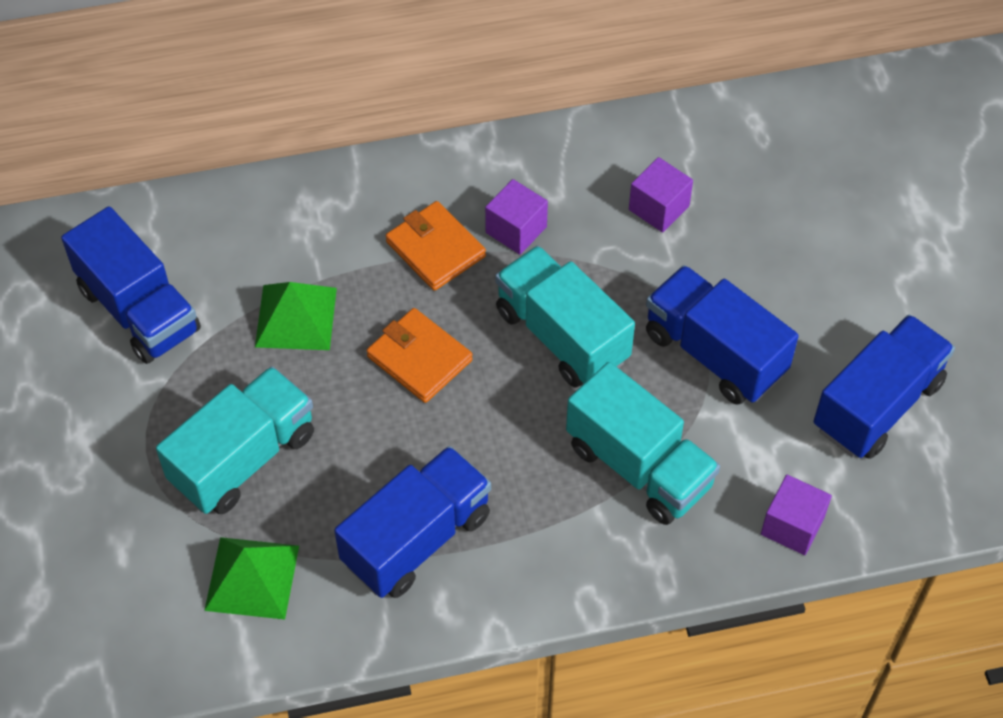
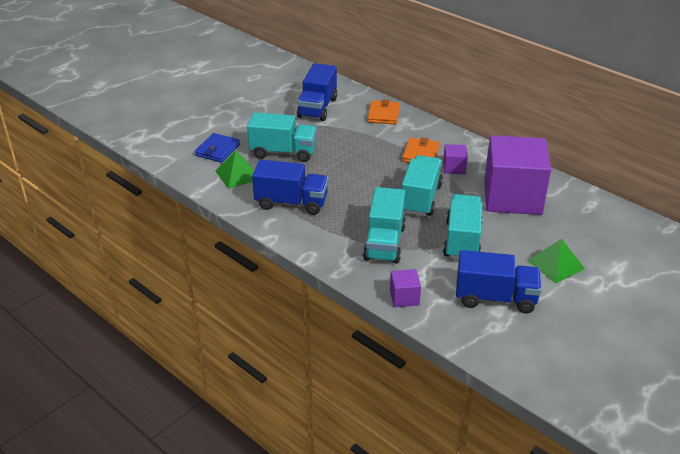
camera: 55 degrees right, 20 degrees down
(135, 567) = (217, 150): none -> blue wallet
(296, 317) = (353, 138): green pyramid -> green pyramid (556, 264)
(419, 358) = (369, 171): orange wallet -> orange wallet (383, 115)
(659, 208) = (512, 197): purple cube -> purple cube, size x2.44
(714, 353) = (462, 240): blue truck -> turquoise truck

